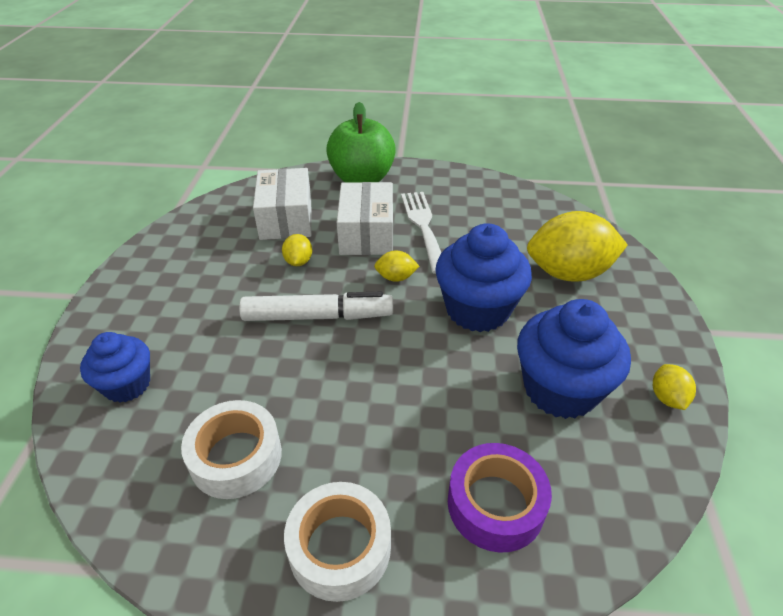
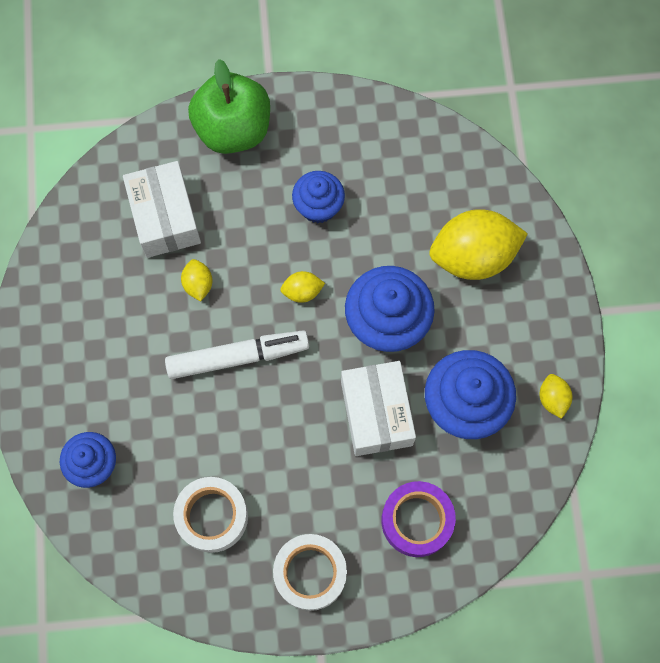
camera: 10 degrees left, 30 degrees up
(367, 233) = (259, 228): white box -> white box (376, 413)
(423, 227) = (318, 206): white fork -> blue cupcake

